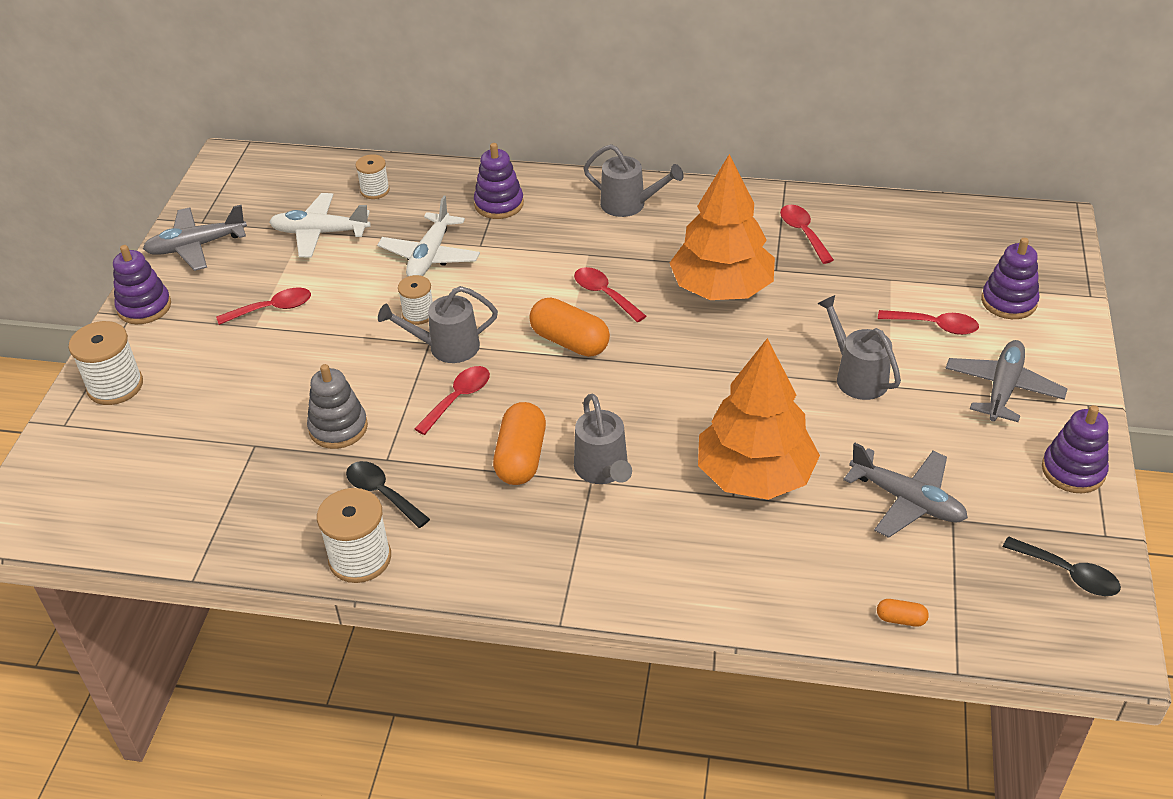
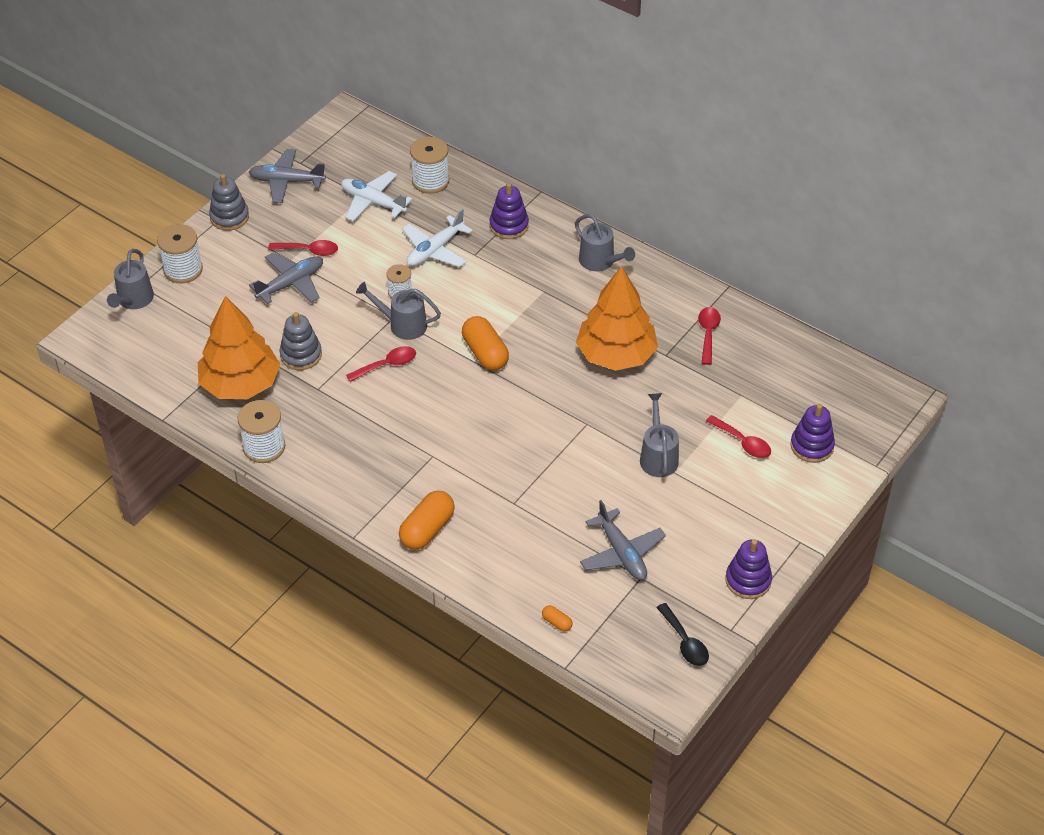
camera: 25 degrees right, 5 degrees up
(144, 307) = (229, 217): purple stacking toy -> grey stacking toy
(375, 190) = (430, 181): white spool -> white spool, size x1.62
(382, 493) = (301, 411): black spoon -> none
(521, 458) = (399, 422): orange capsule -> orange capsule (427, 529)
(603, 471) = (445, 452): grey watering can -> grey watering can (133, 301)
(604, 294) = (533, 327): red spoon -> none
(754, 475) = (537, 496): orange tree -> orange tree (240, 384)
(1003, 389) = (750, 506): grey plane -> grey plane (291, 284)

